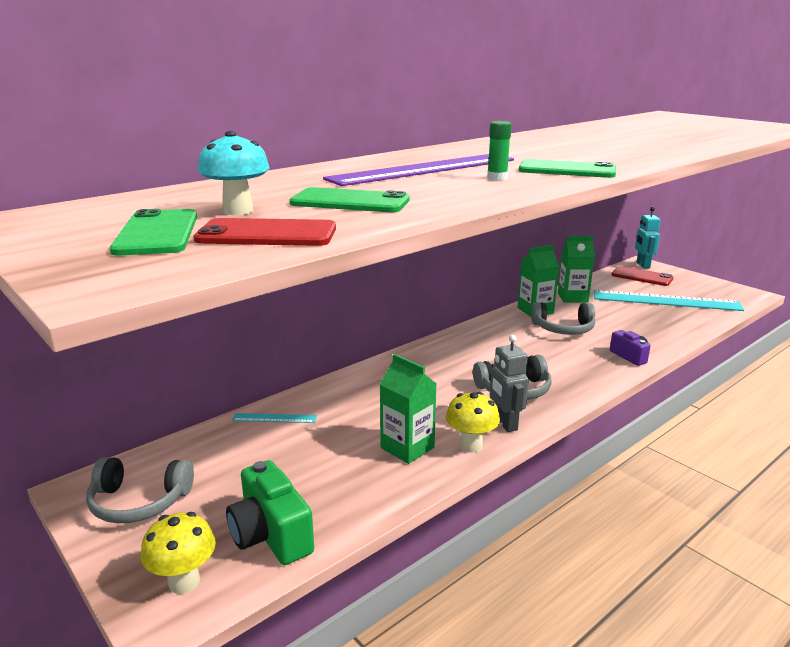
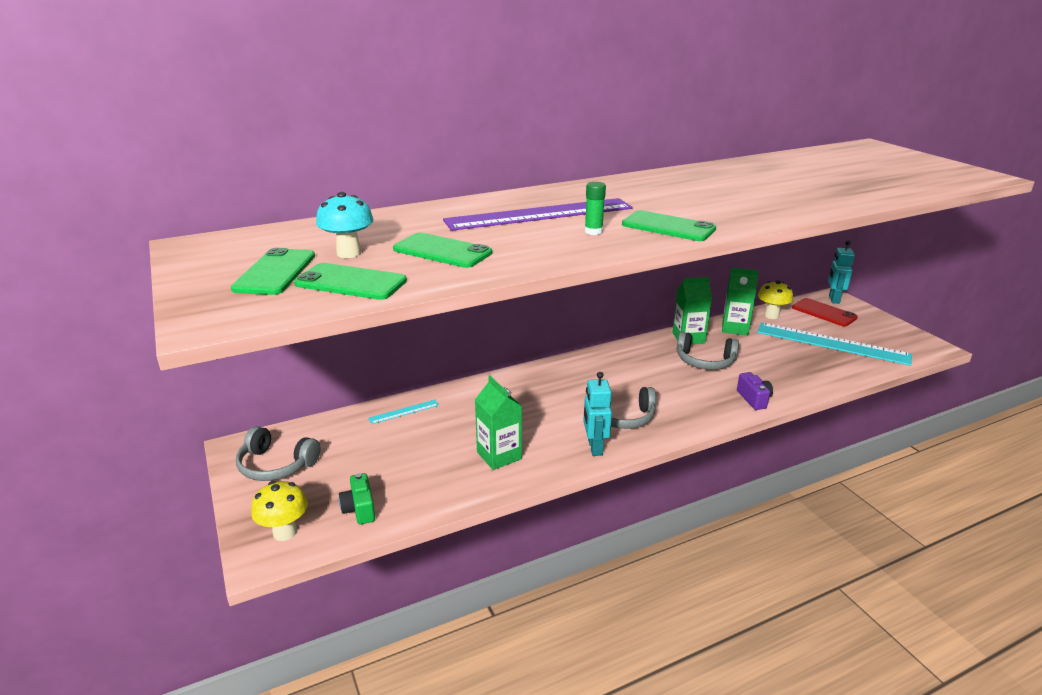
camera: 15 degrees right, 5 degrees up
(267, 234) = (351, 282): red phone -> green phone
(271, 535) = (359, 509): green camera -> green camera, size x0.61
(274, 418) = (404, 411): turquoise ruler -> turquoise ruler turned 45 degrees counterclockwise
(471, 445) = (554, 463): yellow mushroom -> yellow mushroom (771, 315)
(505, 424) = (594, 447): grey robot -> turquoise robot

